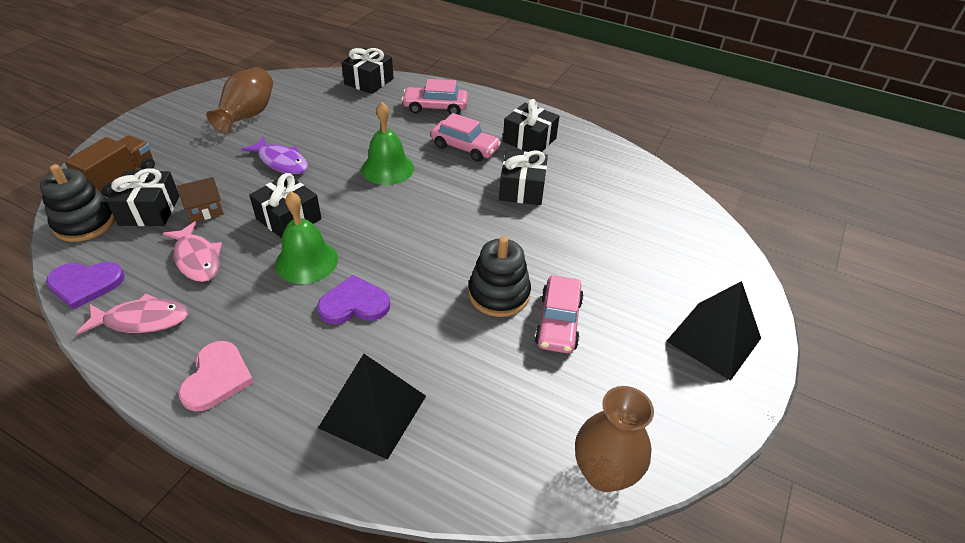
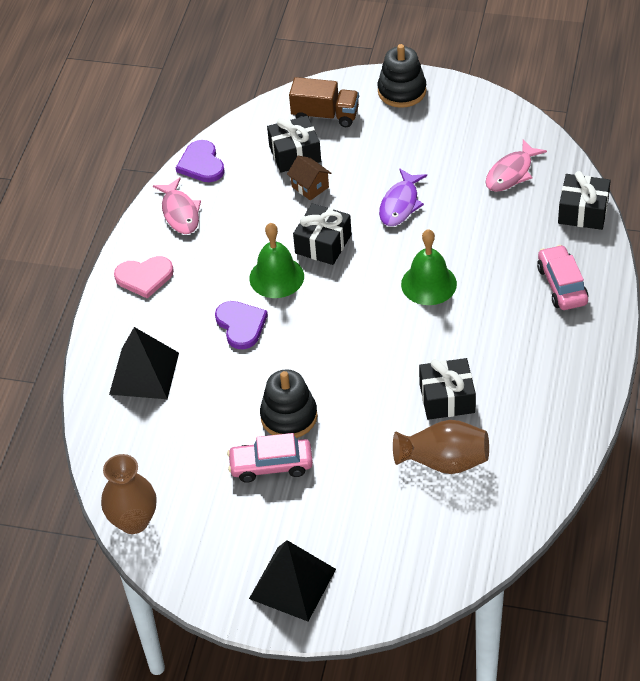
camera: 80 degrees right, 5 degrees up
(85, 223) = (264, 126): black stacking toy -> black stacking toy (402, 91)
(197, 259) = (251, 210): pink fish -> pink fish (511, 173)
(247, 115) = (462, 147): brown vase -> brown vase (444, 461)
(465, 148) = (496, 333): pink car -> none
(529, 140) = (541, 384): black gift -> none

